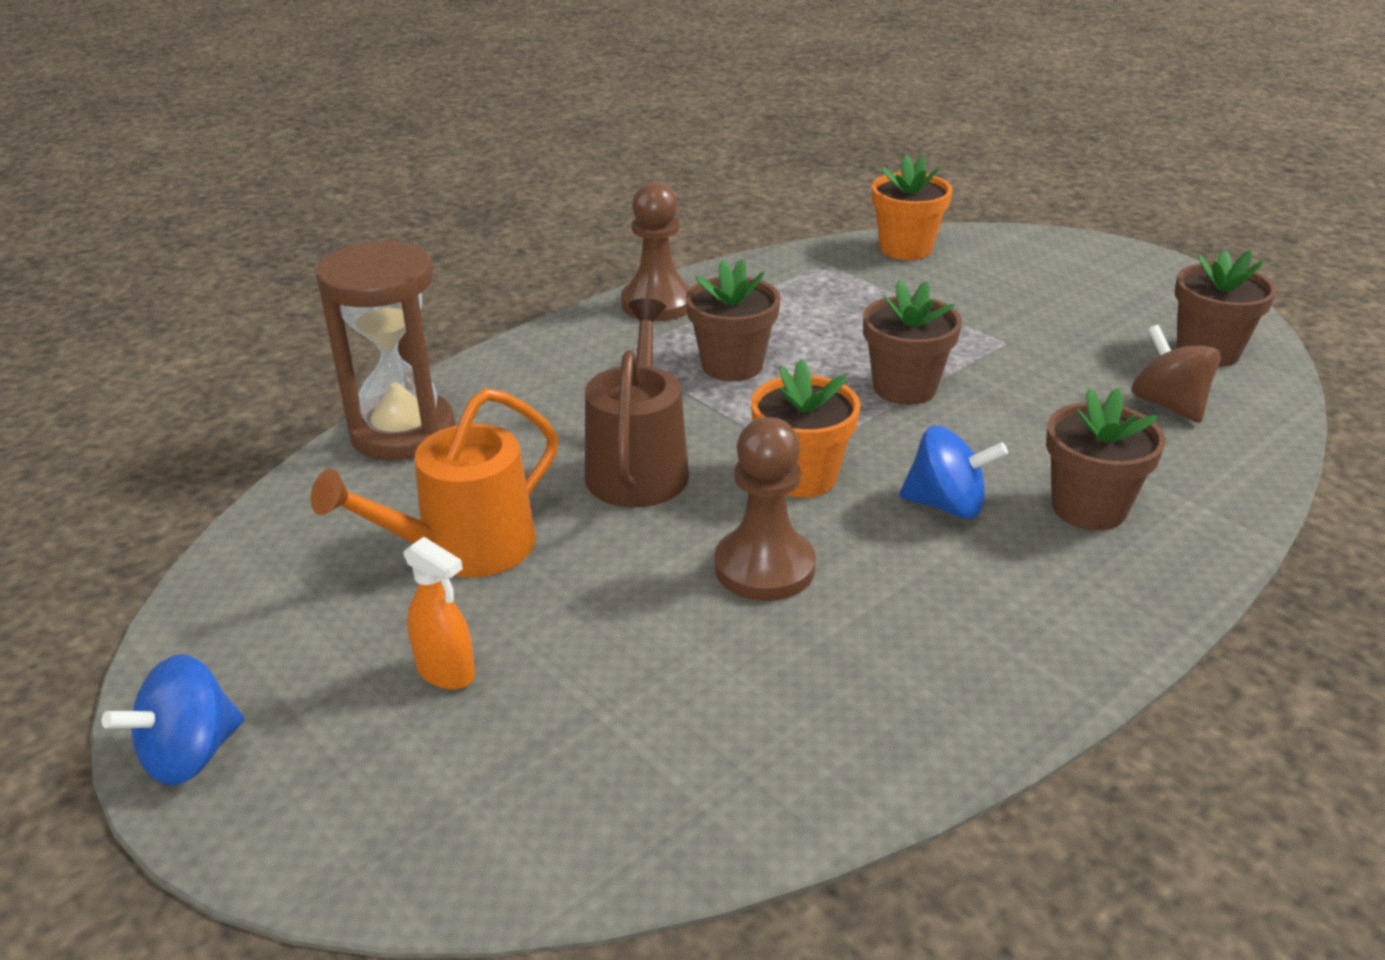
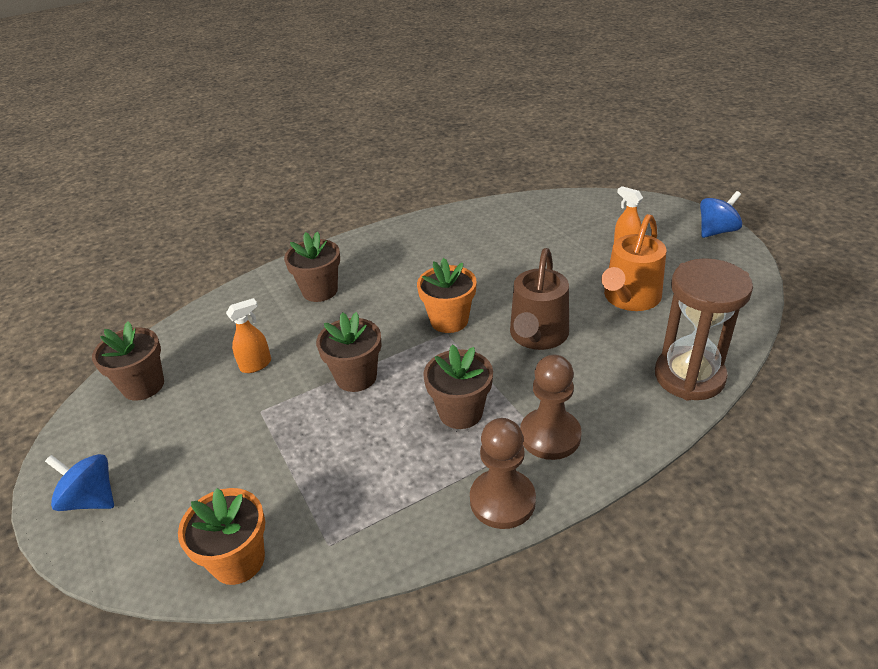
camera: 165 degrees left, 5 degrees up
(465, 548) = (629, 298): orange watering can -> orange watering can turned 150 degrees clockwise
(764, 567) = (485, 277): brown pawn -> brown pawn (550, 436)
(946, 505) = (385, 298): blue spinning top -> blue spinning top (91, 499)
(1072, 388) = (256, 365): none -> orange spray bottle
(1168, 405) = (216, 346): brown spinning top -> none

